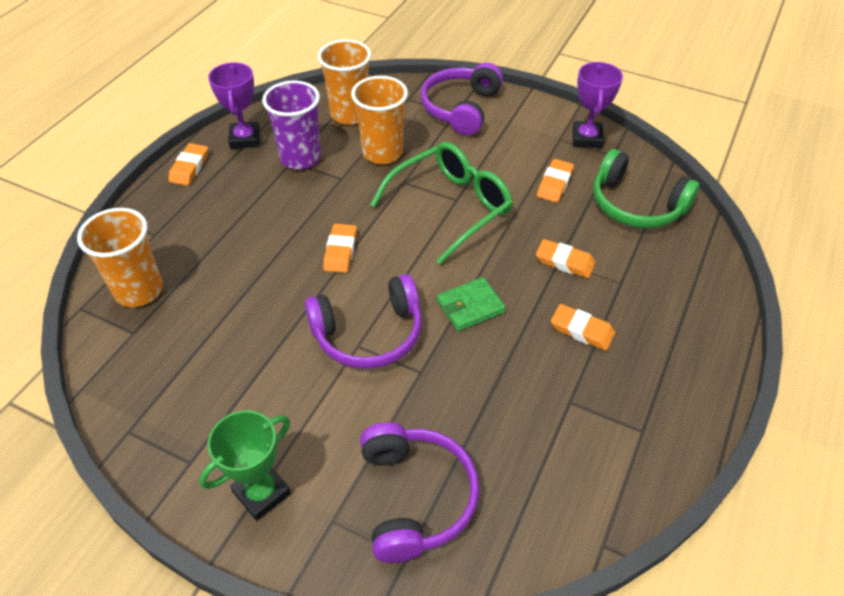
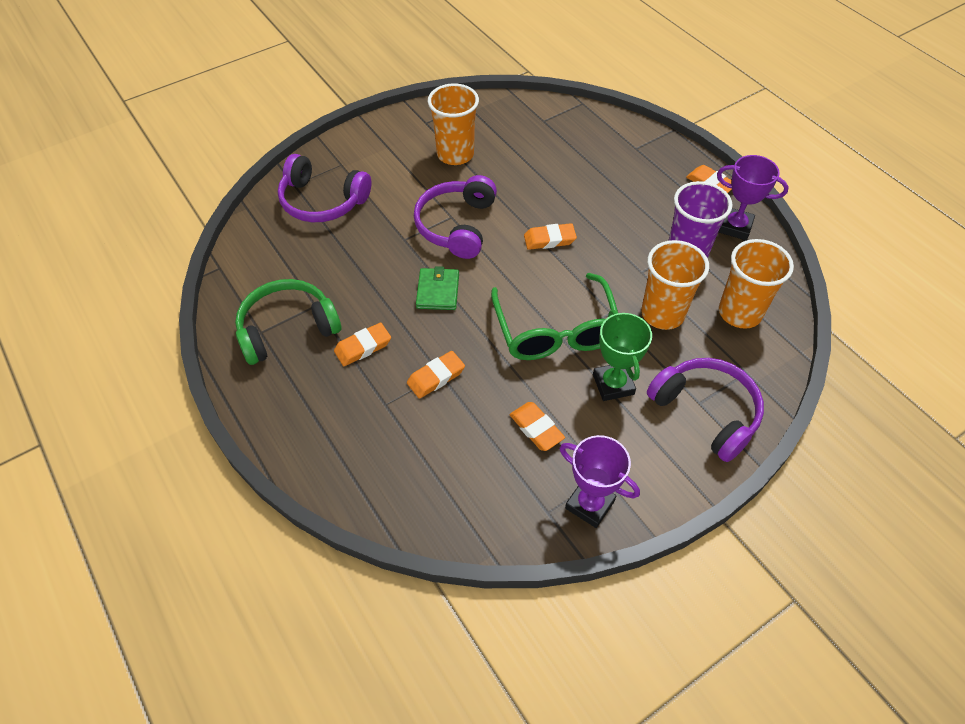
camera: 120 degrees right, 5 degrees up
(139, 290) = (580, 130): orange cup -> orange cup (455, 154)
(261, 493) = (382, 143): green trophy -> green trophy (613, 384)
(340, 251) = (549, 239): orange eraser -> orange eraser turned 45 degrees counterclockwise
(636, 205) = (463, 481): green headphones -> green headphones (287, 328)

